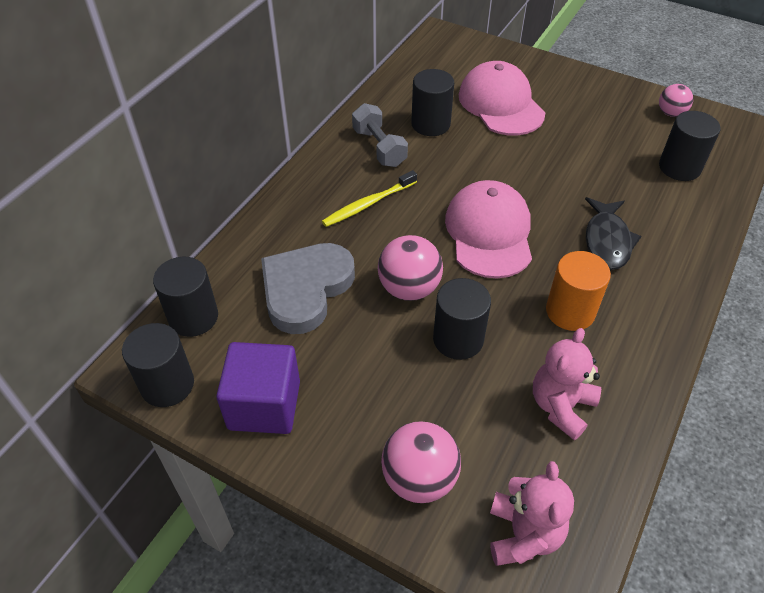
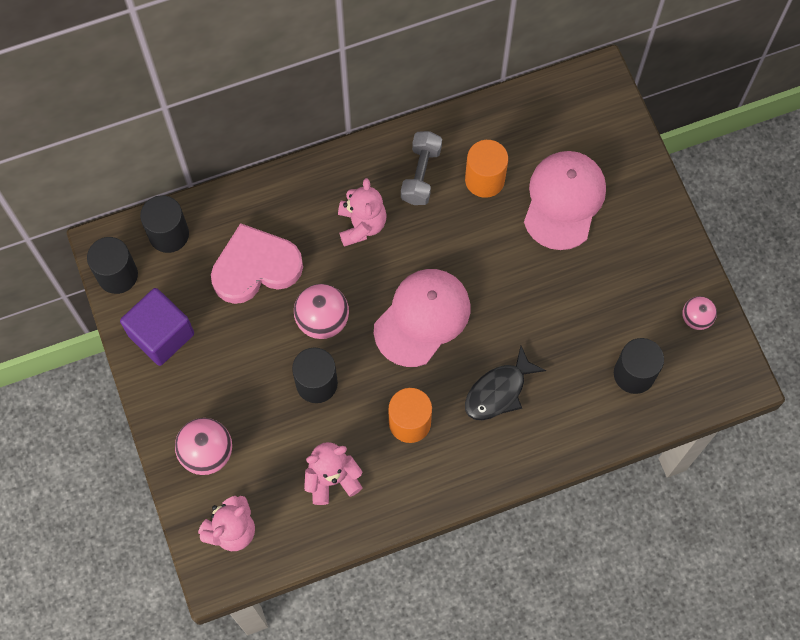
camera: 40 degrees right, 20 degrees up
(306, 289) = (255, 267): grey heart -> pink heart
(368, 204) = (361, 225): yellow toothbrush -> pink teddy bear
(430, 124) = (484, 179): black cylinder -> orange cylinder

